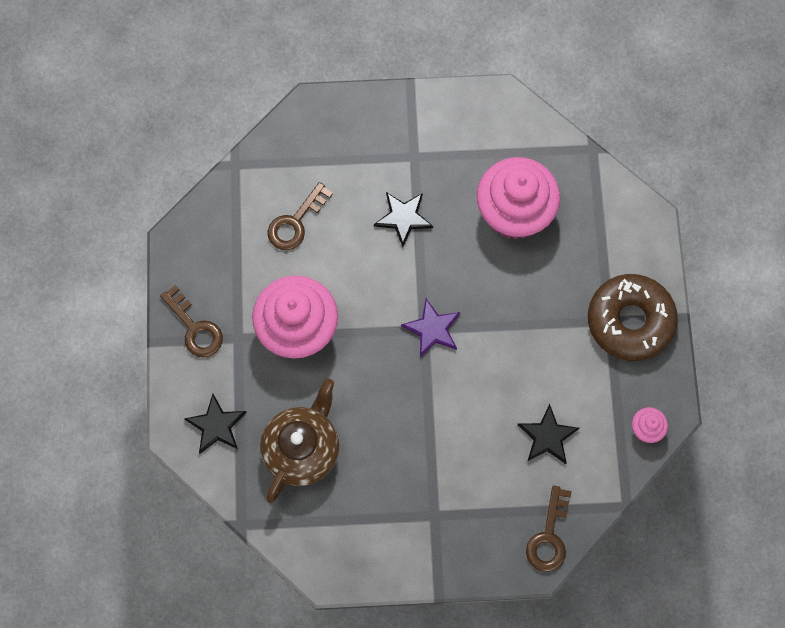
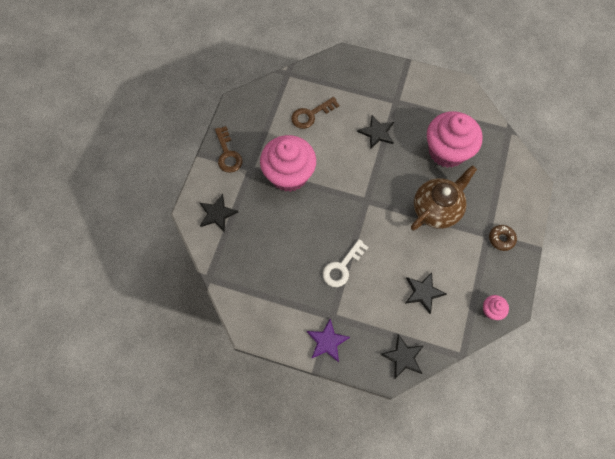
camera: 20 degrees right, 5 degrees down
(302, 449) = (264, 246): brown teapot -> brown teapot (436, 209)
(424, 440) = (342, 267): none -> white key
(432, 329) = (372, 202): purple star -> purple star (327, 341)
(549, 536) = (403, 357): brown key -> black star
(630, 321) = (501, 239): brown donut -> brown donut, size x0.45

